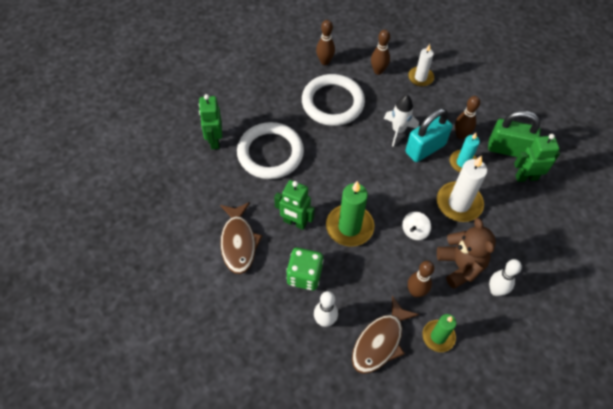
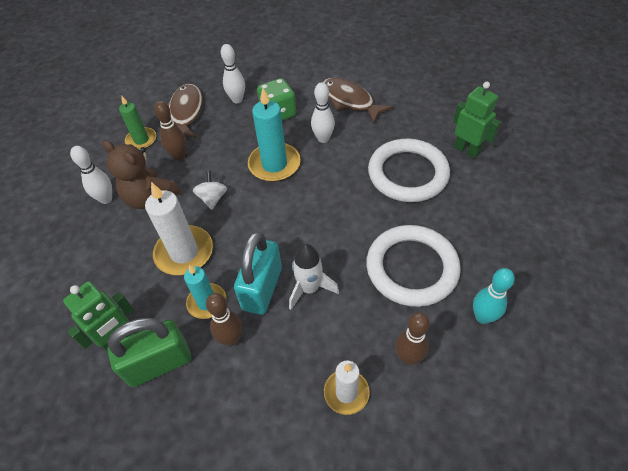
camera: 145 degrees right, 5 degrees down
(295, 222) = (323, 138): green robot -> white bowling pin
(324, 61) = (482, 317): brown bowling pin -> turquoise bowling pin
(349, 227) = (274, 164): green candle -> turquoise candle

